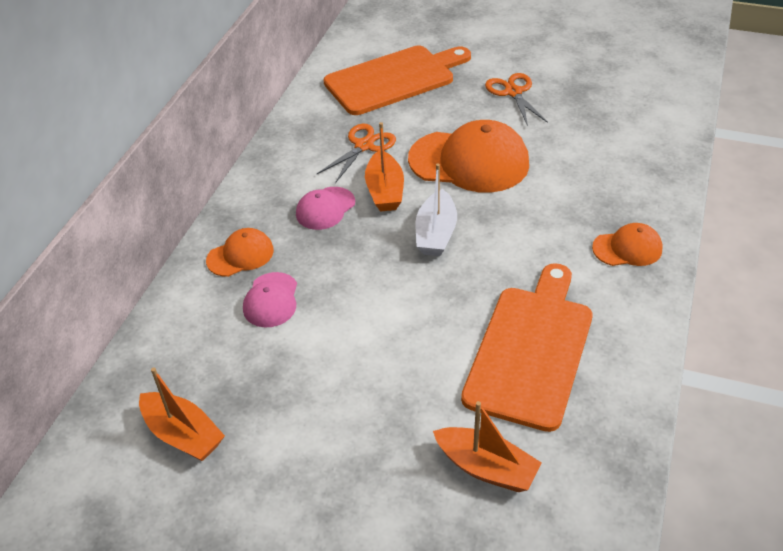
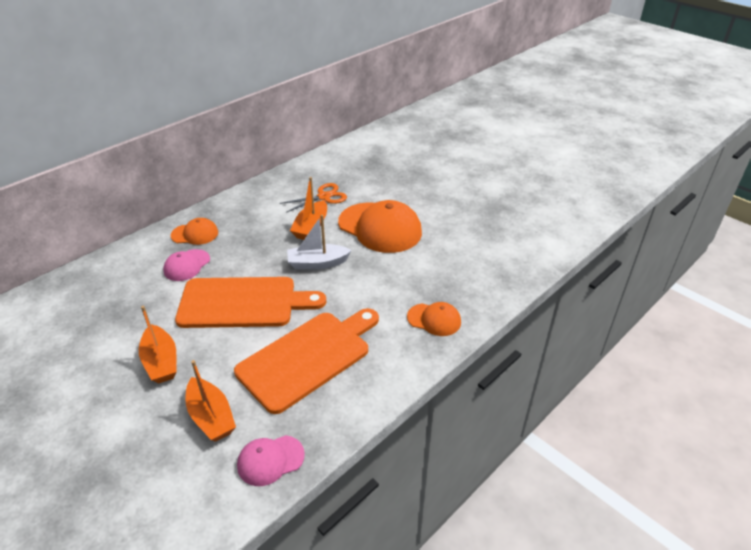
camera: 25 degrees right, 5 degrees down
(183, 435) = (70, 320): orange boat -> orange boat (161, 362)
(325, 208) = (266, 225): pink cap -> pink cap (270, 460)
(394, 79) = (379, 164): orange cutting board -> orange cutting board (243, 302)
(436, 233) = (317, 263): white boat -> white boat turned 45 degrees clockwise
(513, 92) = (449, 195): orange scissors -> none

